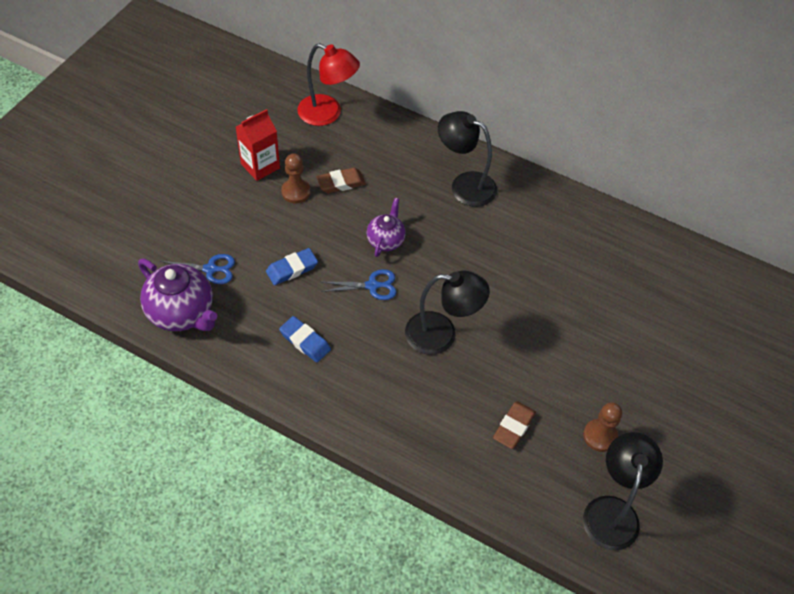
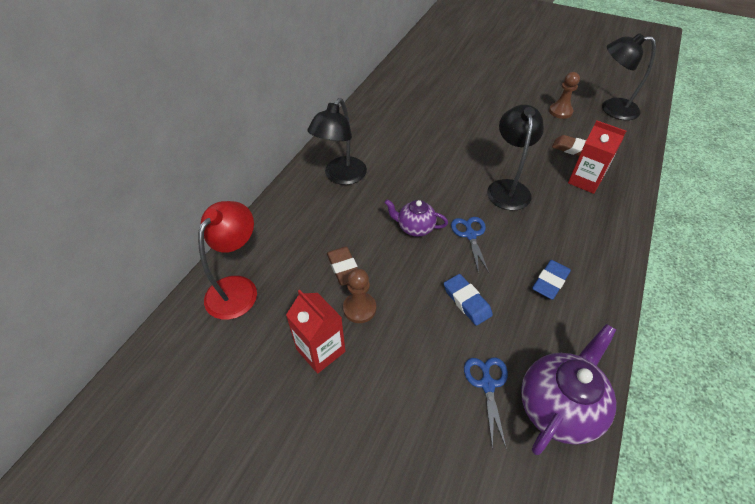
camera: 90 degrees left, 5 degrees down
(451, 421) = (585, 181): none -> red carton

